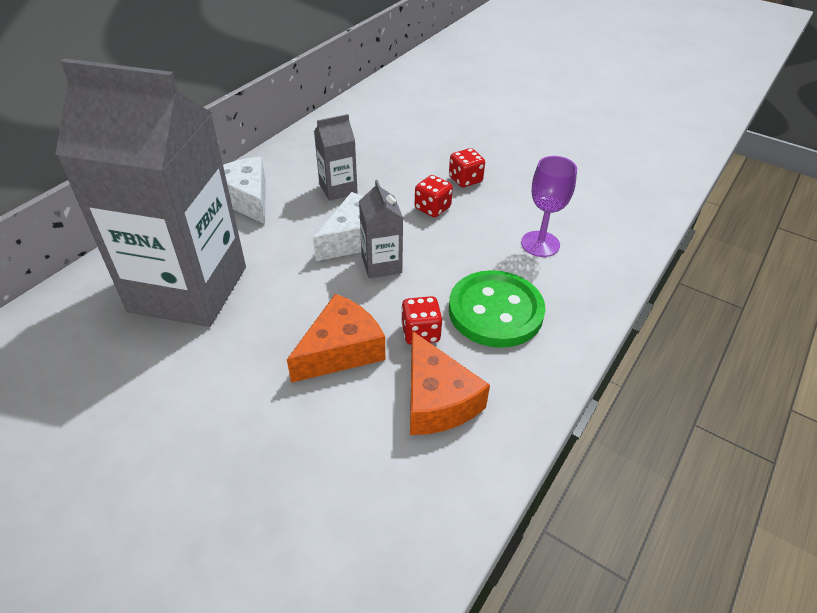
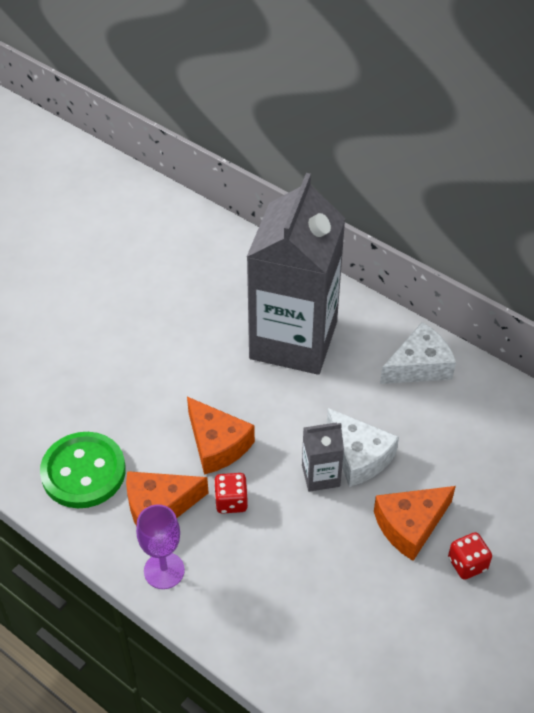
camera: 95 degrees right, 5 degrees up
(338, 189) = (440, 441): grey carton -> none
(432, 208) = (410, 525): red dice -> orange cheese
(495, 311) = (253, 564): green button -> green button (83, 472)
(540, 244) = (351, 623): purple goblet -> purple goblet (164, 570)

